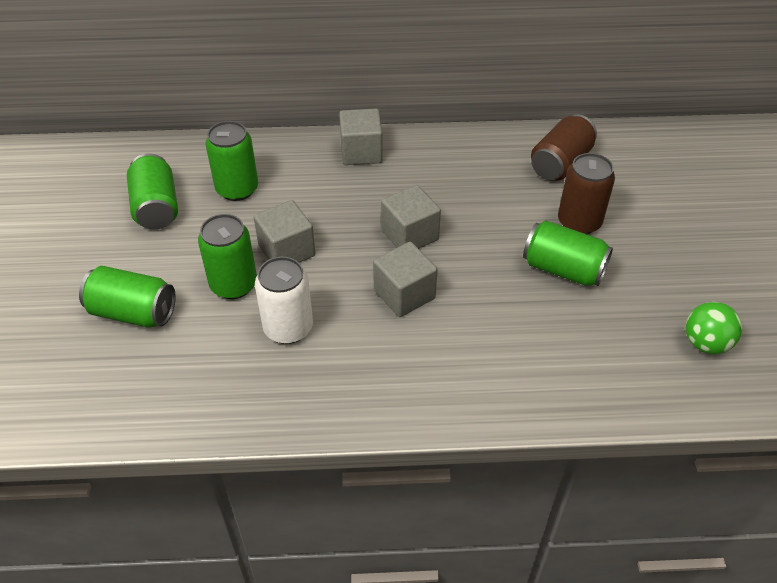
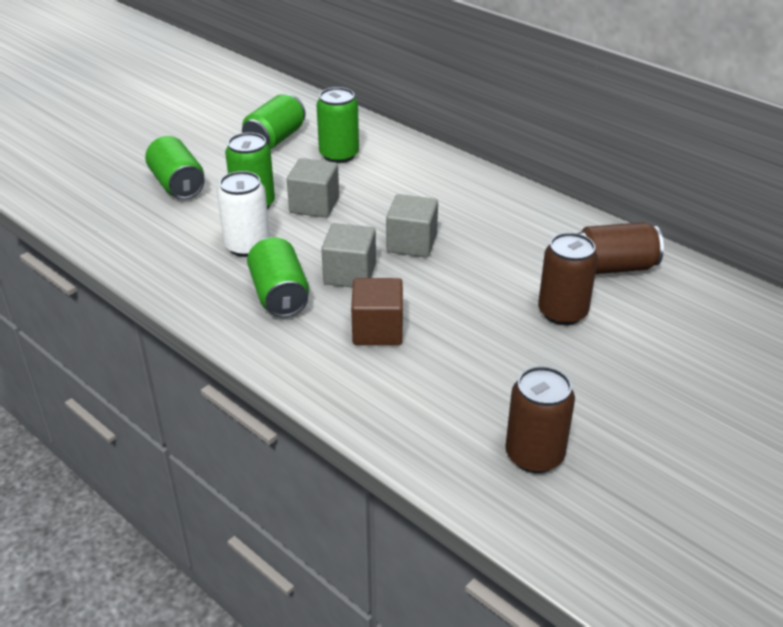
camera: 45 degrees right, 10 degrees down
(361, 152) = (459, 177): grey cube -> none
(491, 327) = (377, 330): none -> brown cube
(563, 269) = (495, 332): green can -> green can (279, 295)
(705, 343) = (534, 455): green ball -> brown can

